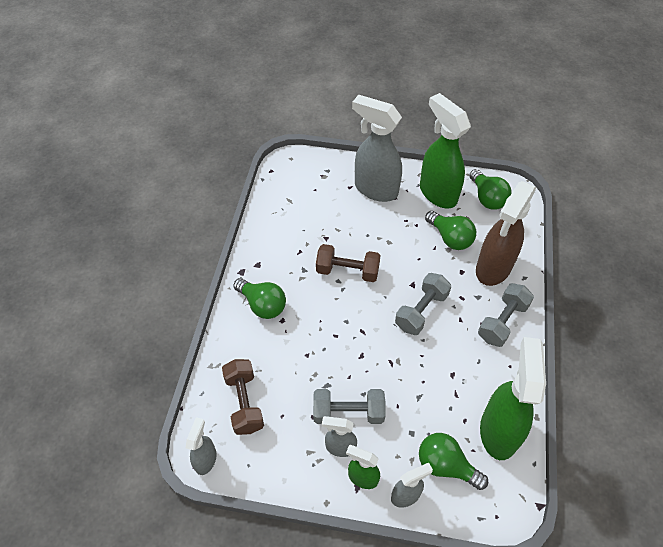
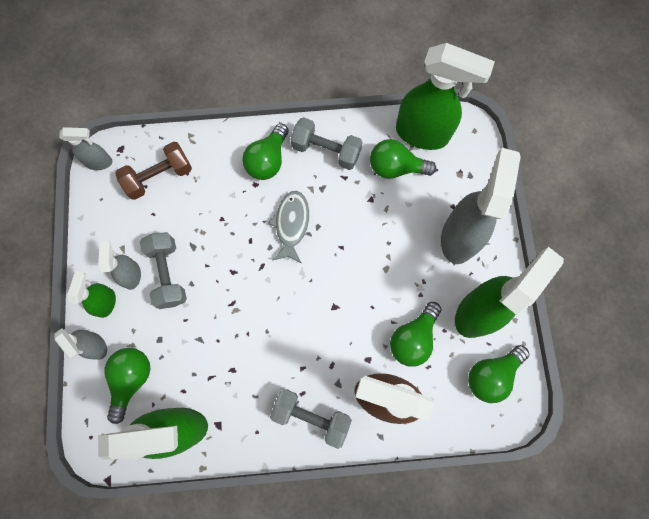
camera: 75 degrees right, 20 degrees up
(281, 190) = (423, 134): none -> green spray bottle
(304, 215) = (395, 167): none -> green light bulb
(330, 300) = (291, 224): none -> grey fish
(347, 271) = (333, 233): brown dumbbell -> none
(421, 311) = (302, 323): grey dumbbell -> grey dumbbell (326, 150)

